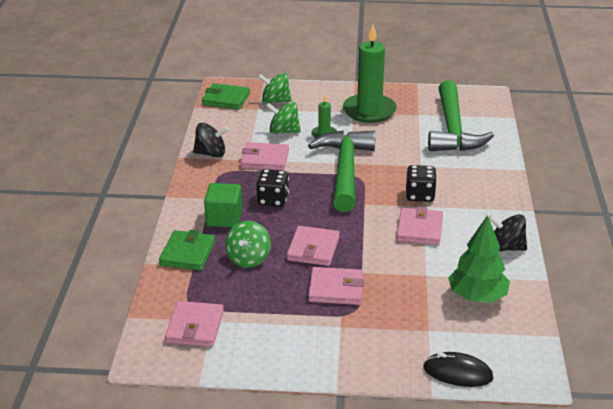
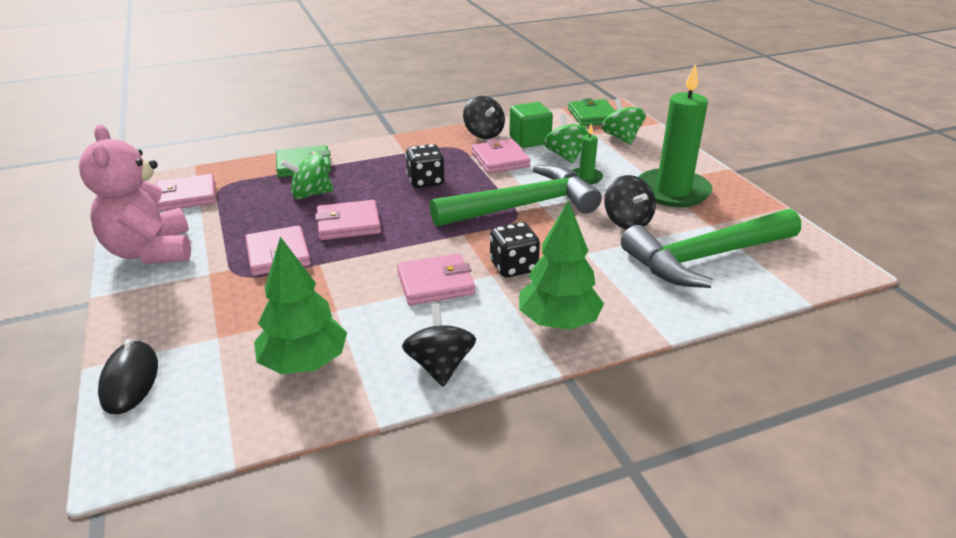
camera: 65 degrees right, 0 degrees up
(224, 218) = (374, 166): green cube -> green cube (530, 140)
(285, 354) = (151, 251): none -> pink teddy bear
(394, 139) = (627, 221): none -> black spinning top
(487, 197) = (558, 322): none -> green tree

